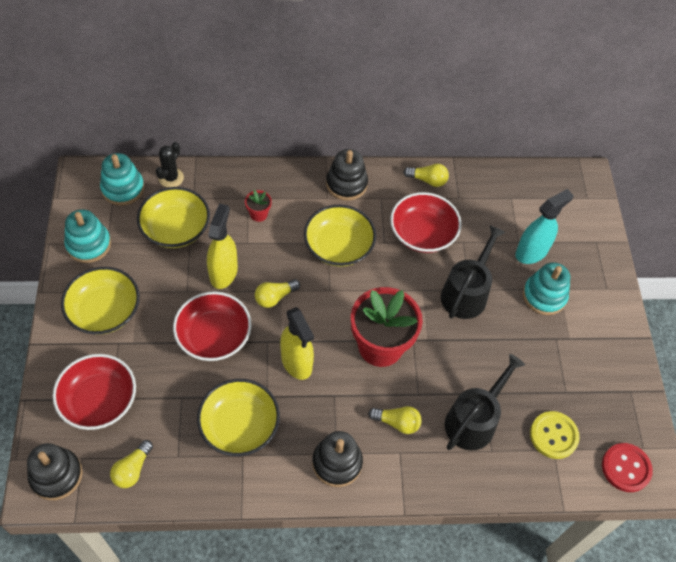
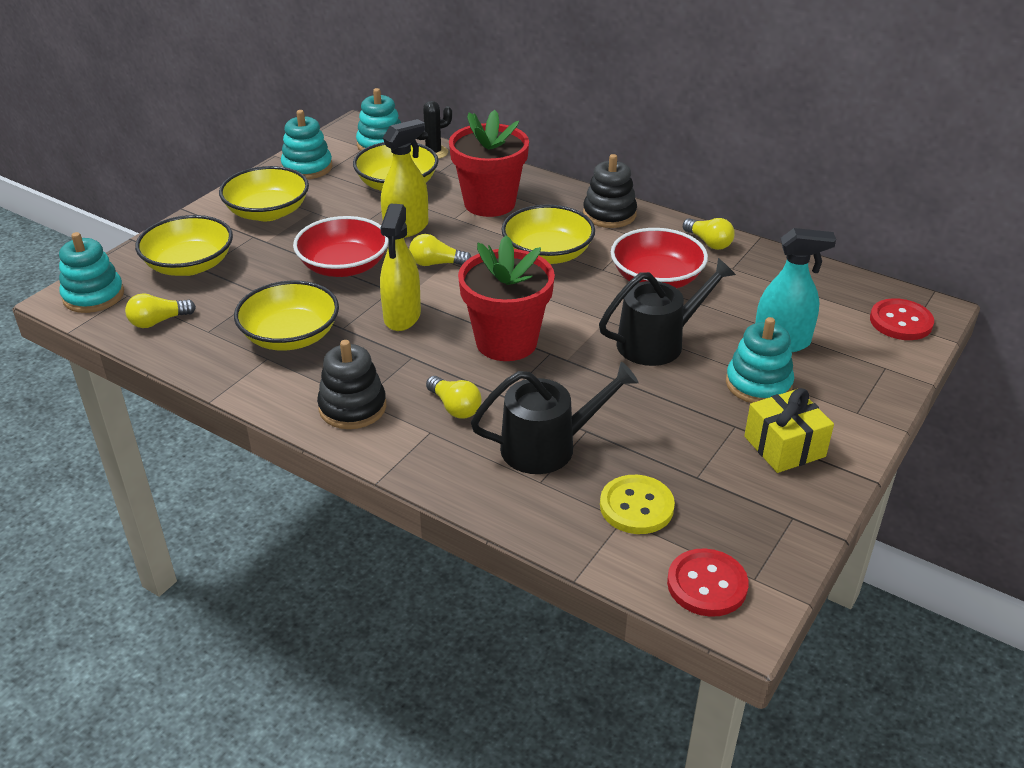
camera: 40 degrees right, 20 degrees down
(56, 475) = (93, 296): black stacking toy -> turquoise stacking toy
(99, 400) = (189, 265): red bowl -> yellow bowl
(258, 214) = (489, 203): red flower pot -> red flower pot, size x2.39
(579, 196) = (900, 322): none -> red button
(591, 339) = (784, 446): none -> yellow gift

